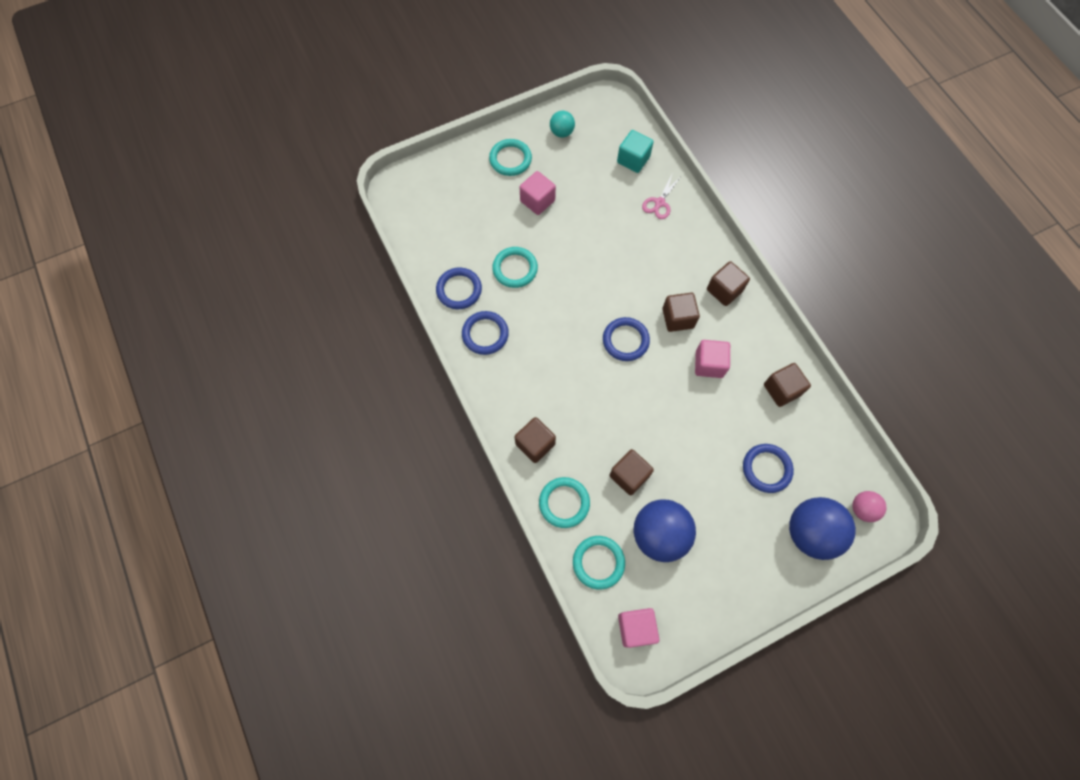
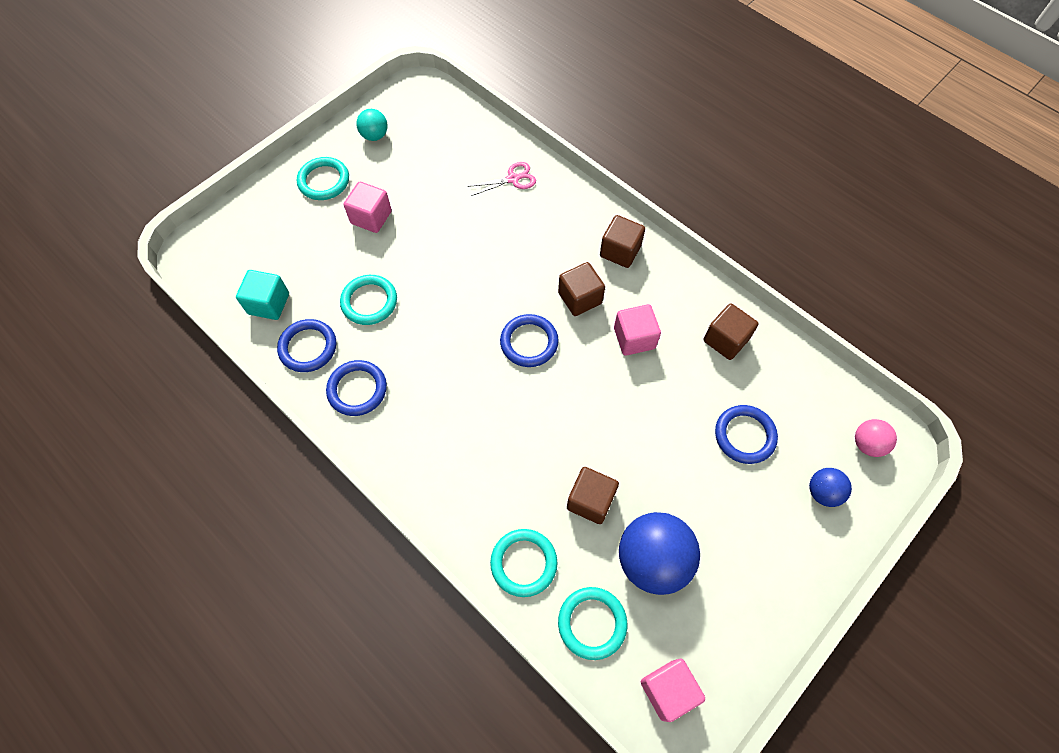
camera: 20 degrees left, 5 degrees down
(535, 444) = (463, 502): brown cube -> none
(633, 160) = (467, 142): turquoise cube -> turquoise cube (269, 304)
(659, 203) = (513, 179): pink scissors -> pink scissors turned 120 degrees counterclockwise
(810, 532) = (822, 492): blue ball -> blue ball, size x0.52

